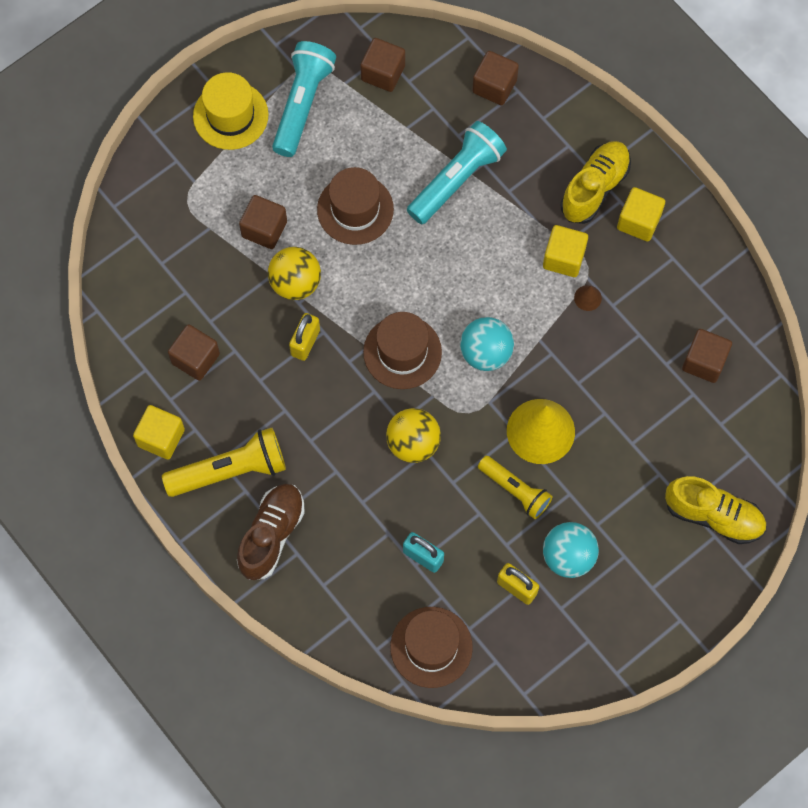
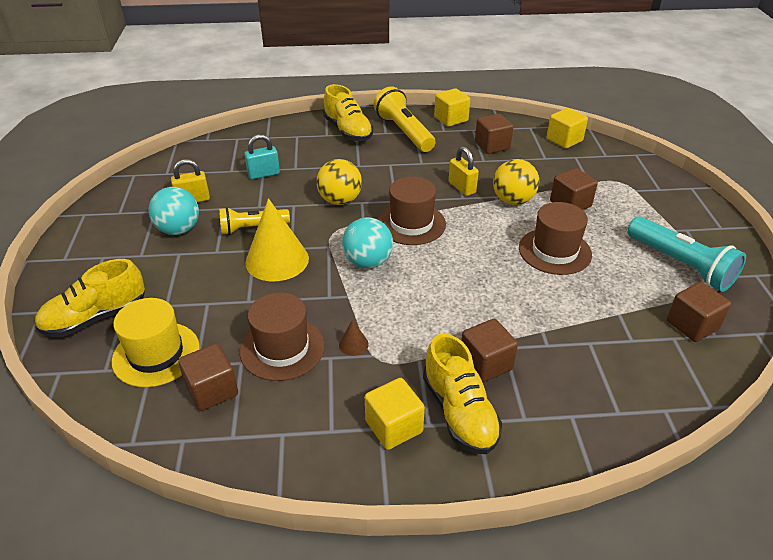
camera: 125 degrees right, 30 degrees down
(230, 115) = (689, 225): yellow hat -> yellow hat (156, 354)
(230, 470) = (404, 132): yellow flashlight -> yellow flashlight turned 135 degrees clockwise
(271, 535) = (348, 131): brown shoe -> yellow shoe
(431, 647) = (210, 155): brown hat -> brown hat (282, 348)
(456, 180) = (541, 319): turquoise flashlight -> none
(494, 86) = (634, 397): brown cube -> brown cube (486, 364)
(564, 258) = (405, 349): yellow cube -> yellow cube (564, 140)

